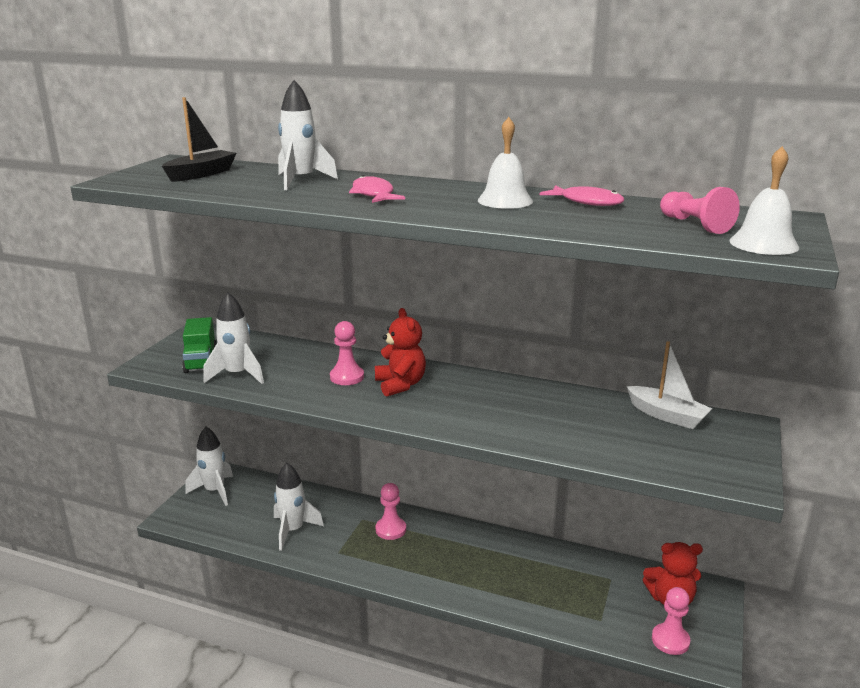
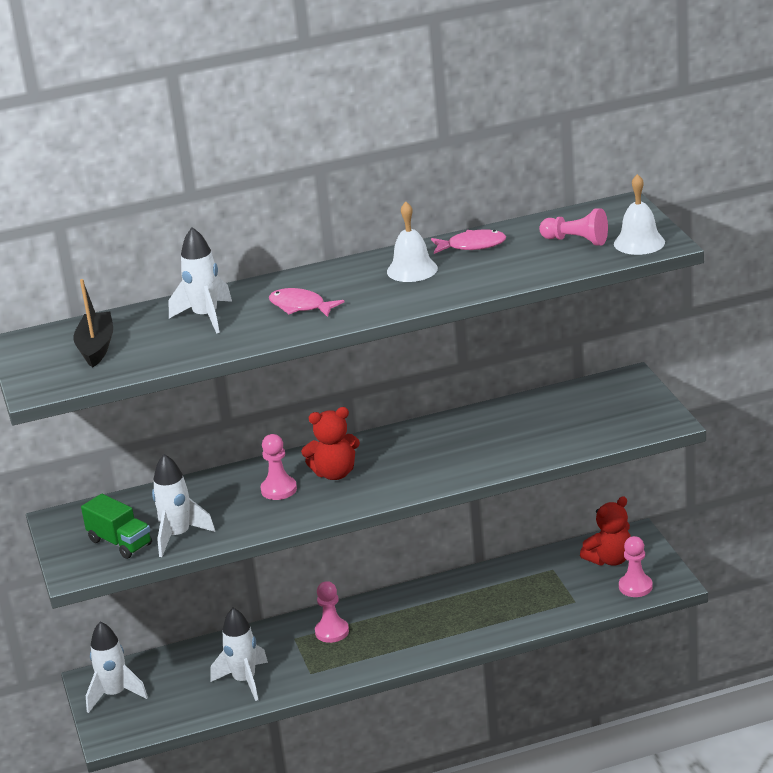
camera: 35 degrees left, 5 degrees up
(400, 385) = (334, 473): red teddy bear -> red teddy bear turned 135 degrees clockwise
(667, 415) = (568, 398): white boat -> none

